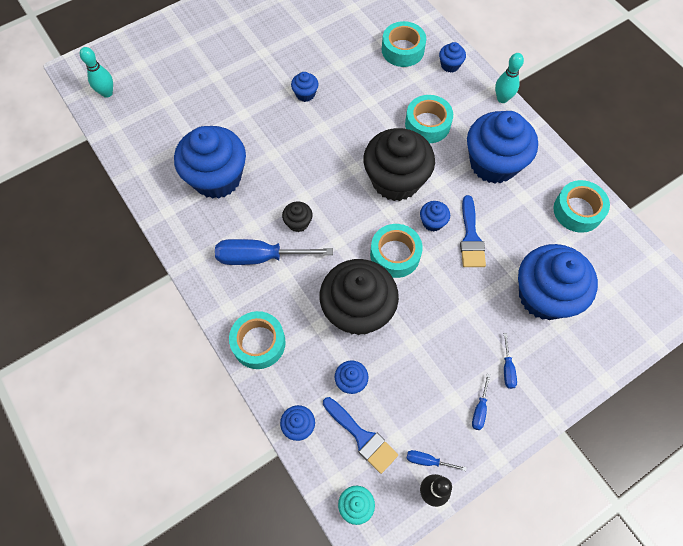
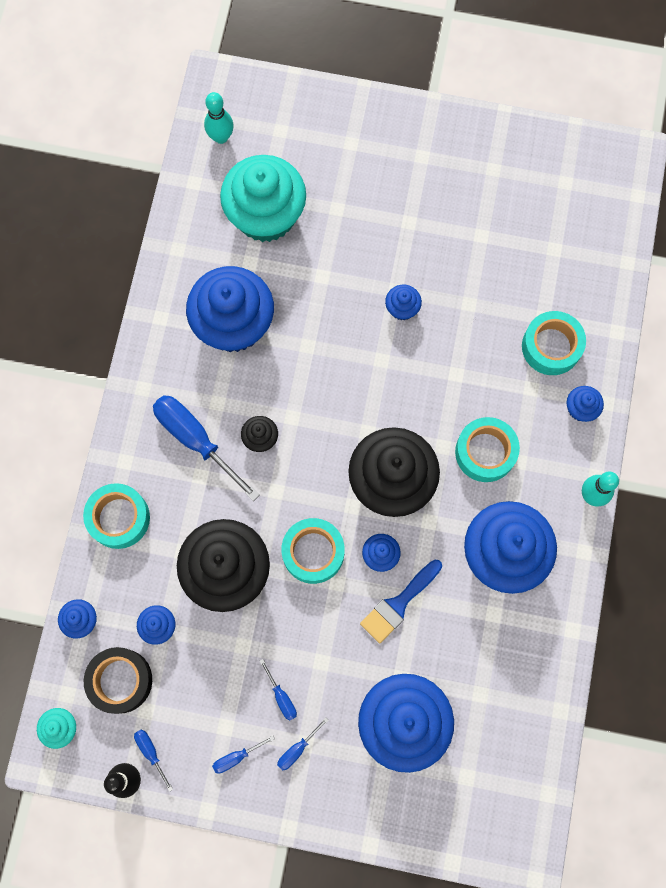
camera: 45 degrees right, 10 degrees up
(176, 110) = (266, 215): none -> turquoise cupcake
(362, 437) = (120, 680): blue brush -> black tape
(465, 349) = (281, 696): none -> blue screwdriver
(577, 211) = (529, 678): turquoise tape -> none

